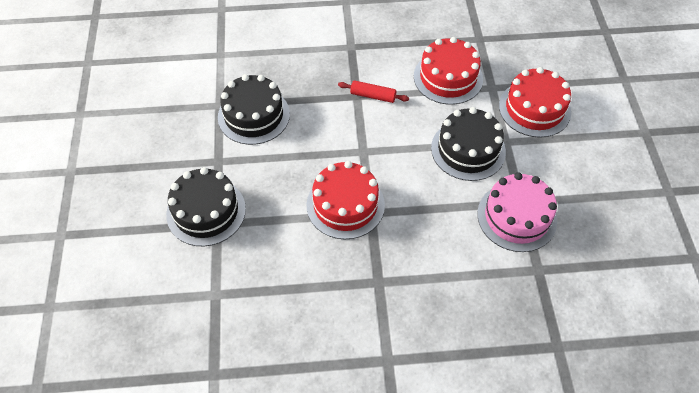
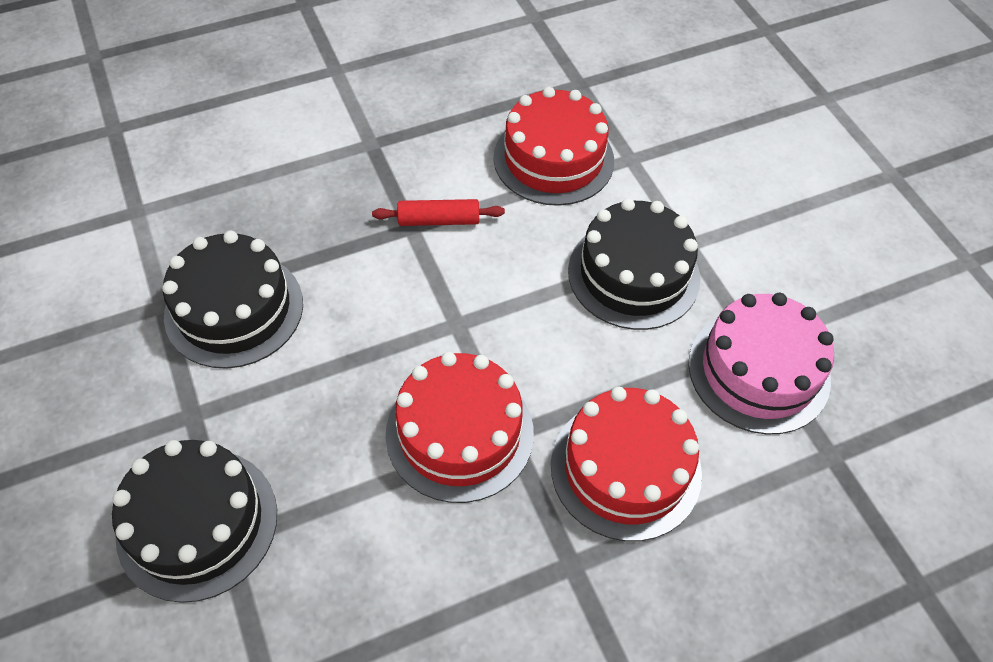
camera: 20 degrees left, 0 degrees up
(534, 109) = (711, 178): red cake -> red cake (625, 468)

